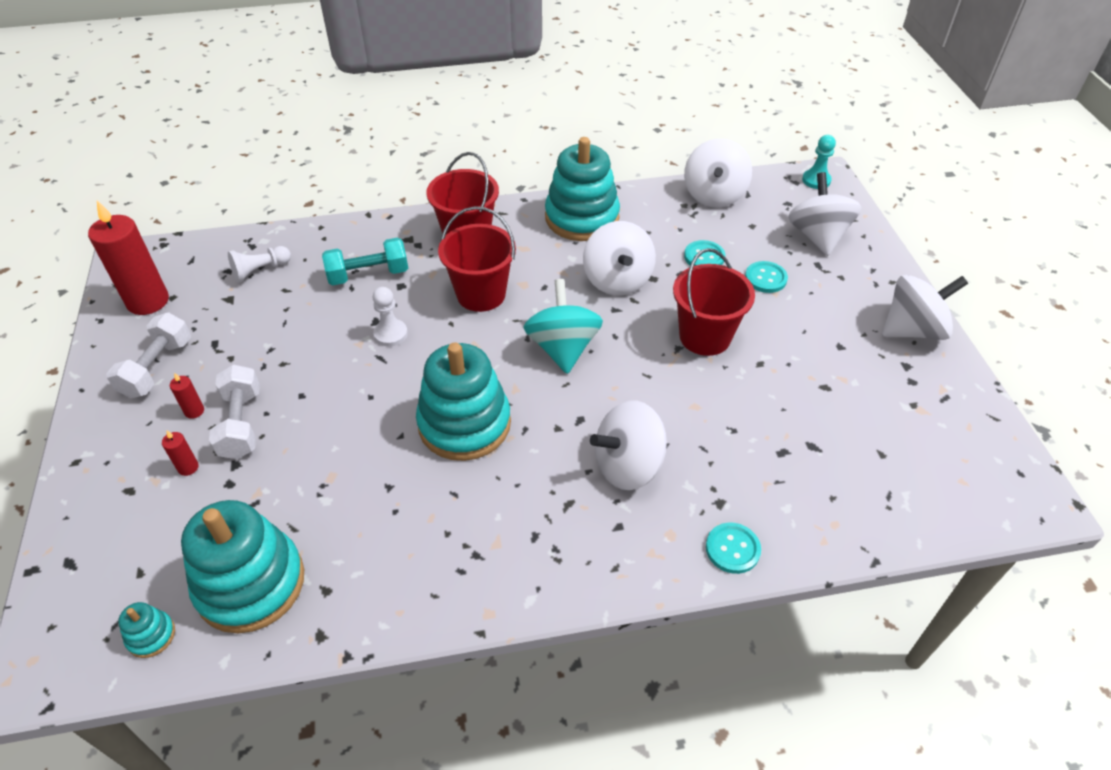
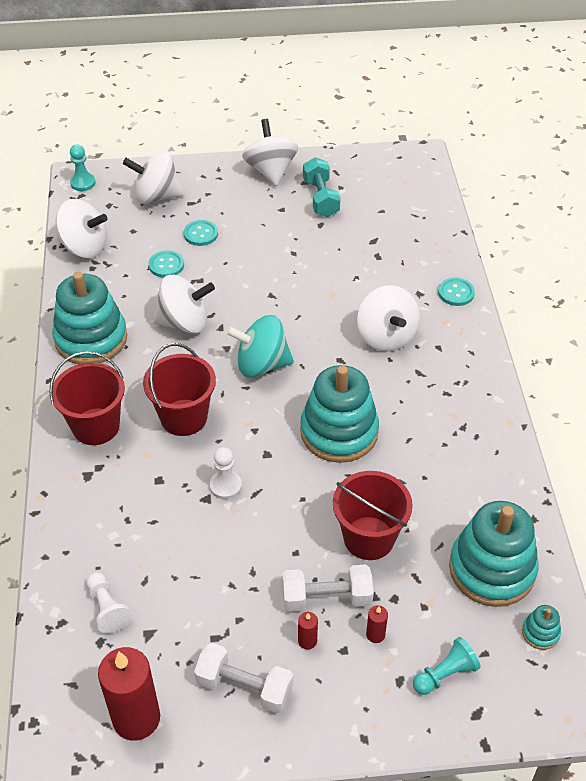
camera: 85 degrees left, 0 degrees up
(124, 532) = (445, 674): none -> turquoise pawn
(368, 275) = (136, 507): turquoise dumbbell -> turquoise dumbbell (321, 198)
(705, 336) = (261, 278): red bucket -> red bucket (369, 538)

